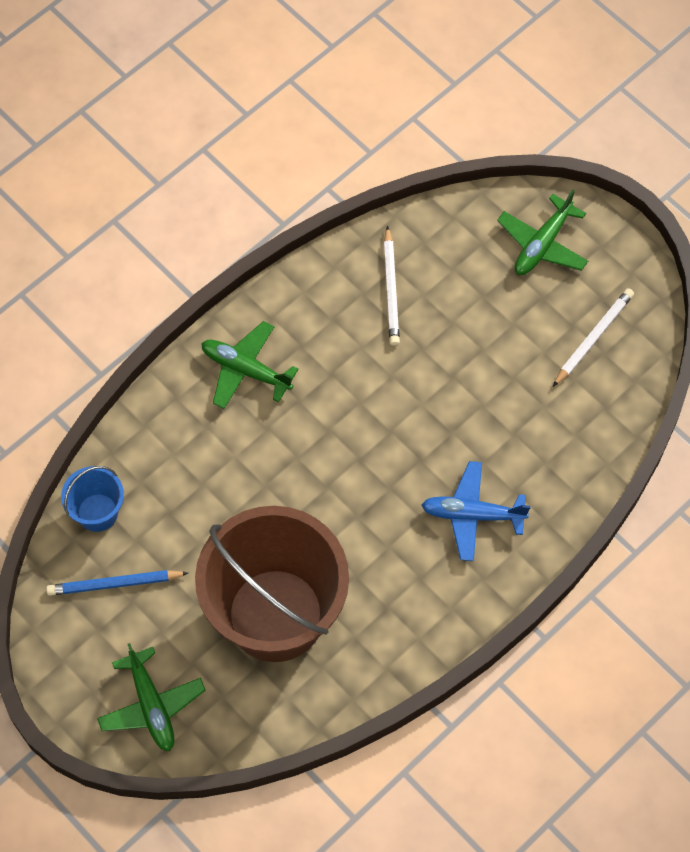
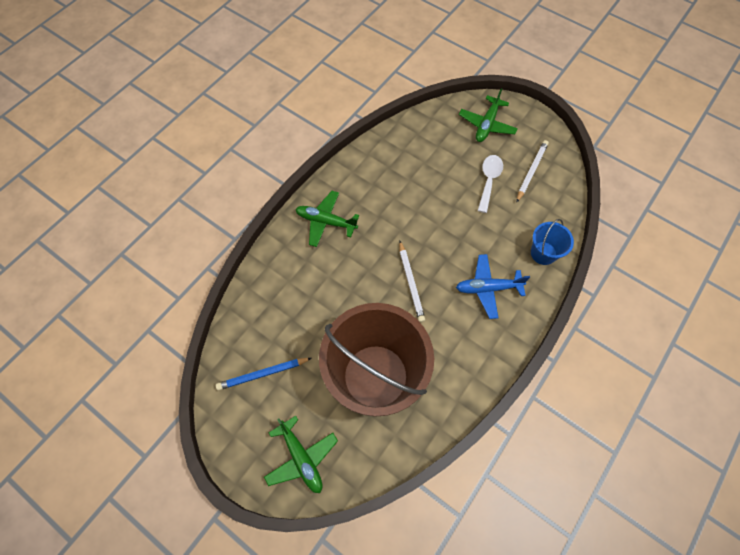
camera: 10 degrees left, 0 degrees up
(97, 512) = (244, 327): blue bucket -> blue bucket (543, 253)
(391, 290) = (404, 162): white pencil -> white pencil (410, 283)
(520, 343) = (489, 180): none -> white spoon

